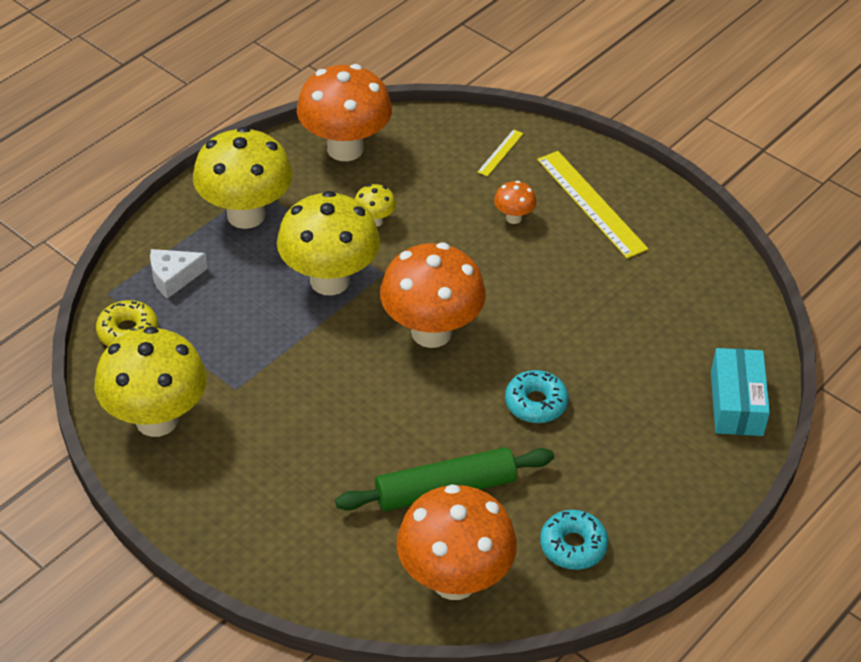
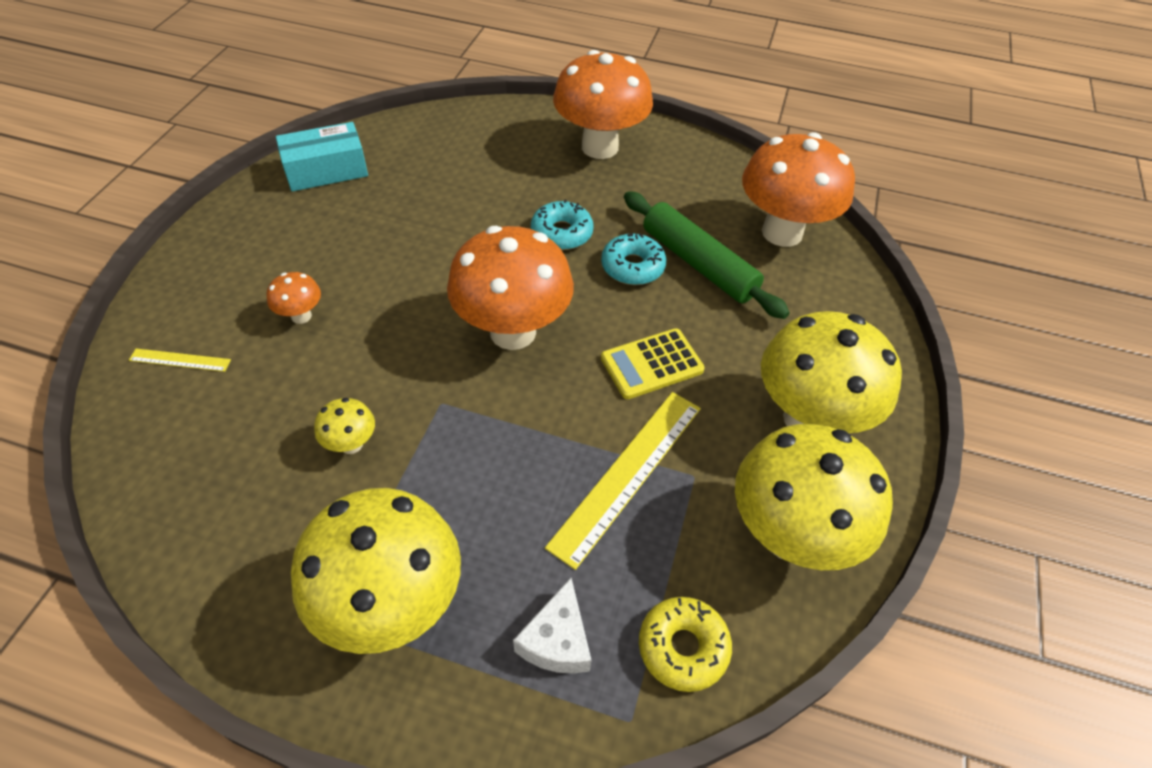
camera: 115 degrees left, 5 degrees up
(173, 278) = (557, 640): white cheese -> white cheese turned 60 degrees clockwise
(329, 281) = (478, 451): yellow mushroom -> yellow mushroom (808, 419)
(345, 149) = (206, 534): orange mushroom -> orange mushroom (600, 147)
(349, 406) = (652, 364): none -> yellow calculator
(573, 546) = (695, 177): turquoise donut -> turquoise donut (632, 267)
(591, 203) = (256, 261): yellow ruler -> yellow ruler (627, 474)
(736, 403) = (490, 124): turquoise box -> turquoise box (326, 170)

